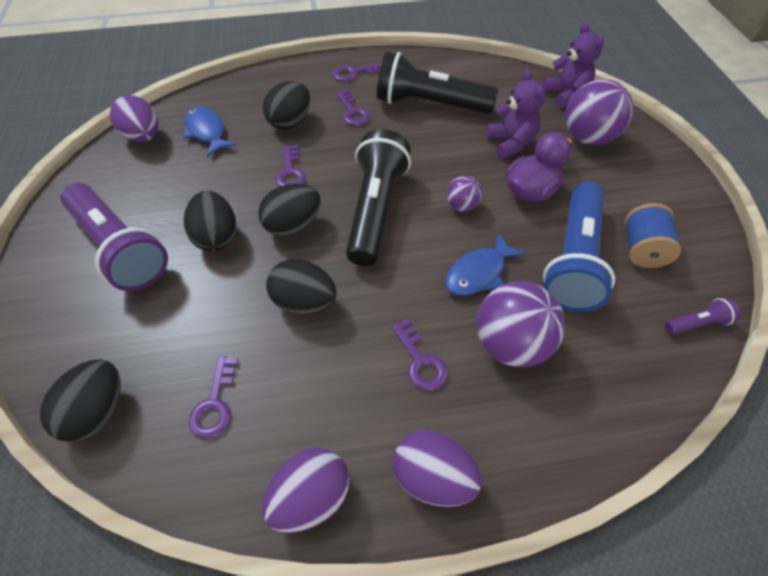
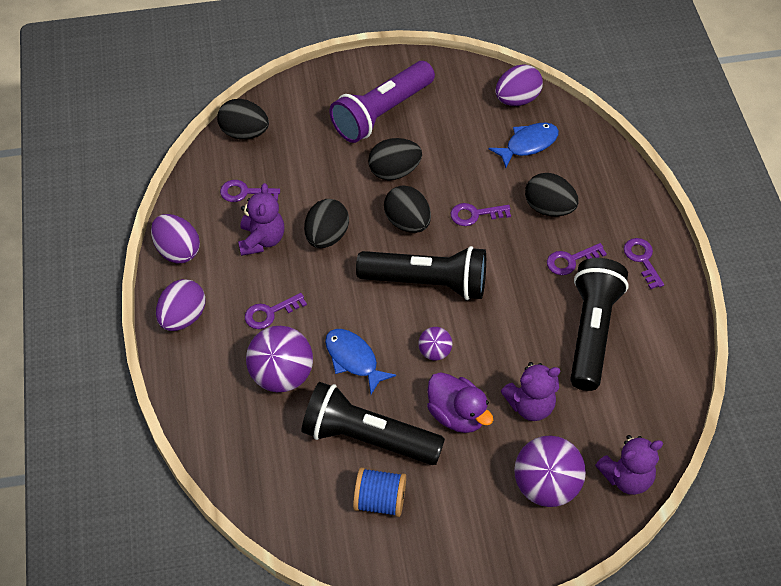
camera: 90 degrees right, 0 degrees up
(302, 376) = (262, 240): none -> purple teddy bear
(573, 259) = (368, 437): blue flashlight -> black flashlight
(697, 323) = (294, 524): purple flashlight -> none

